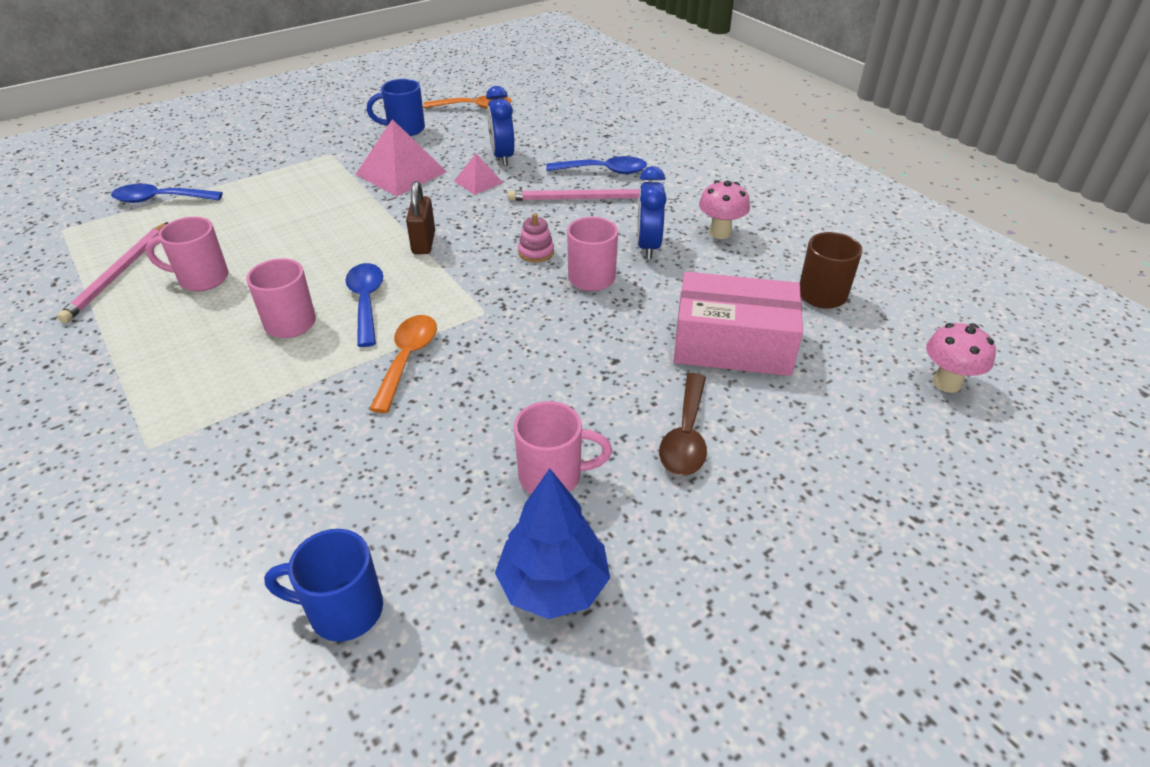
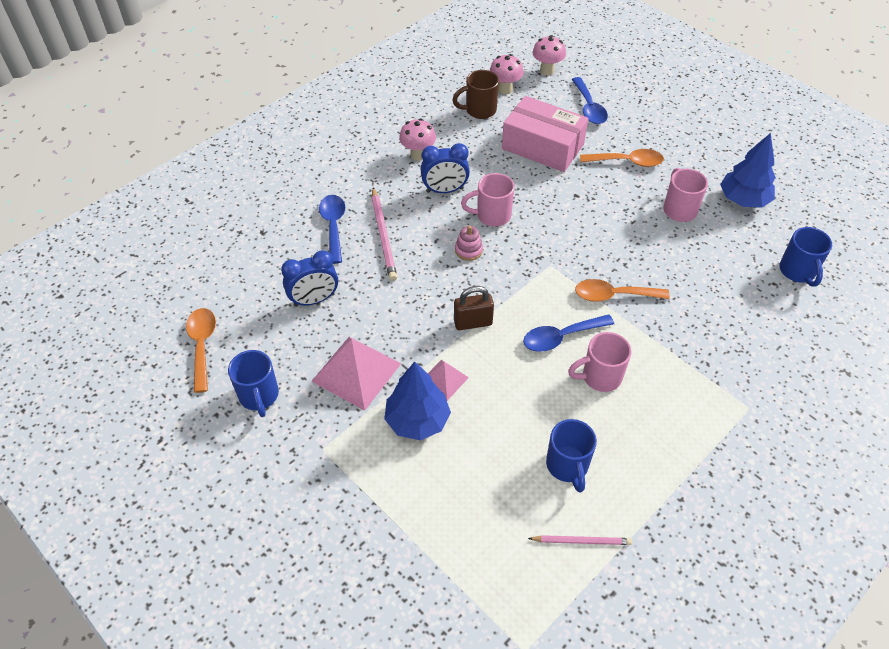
camera: 100 degrees left, 10 degrees up
(118, 274) = (581, 541): pink pencil -> pink pencil, size x0.63
(160, 199) = (446, 577): blue spoon -> blue spoon (589, 107)
(202, 279) = (567, 466): pink mug -> blue mug
(324, 199) = (417, 420): none -> blue tree
(478, 182) = (365, 308): pink pyramid -> pink pyramid (444, 380)
(685, 436) = (627, 162): brown spoon -> orange spoon
(732, 344) = (542, 146): pink box -> pink box turned 60 degrees counterclockwise
(880, 326) = (505, 89): none -> pink mushroom

